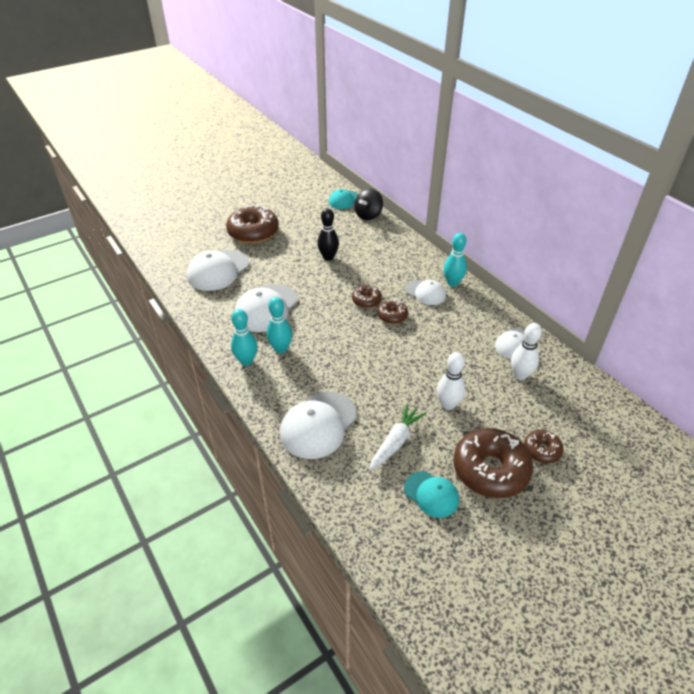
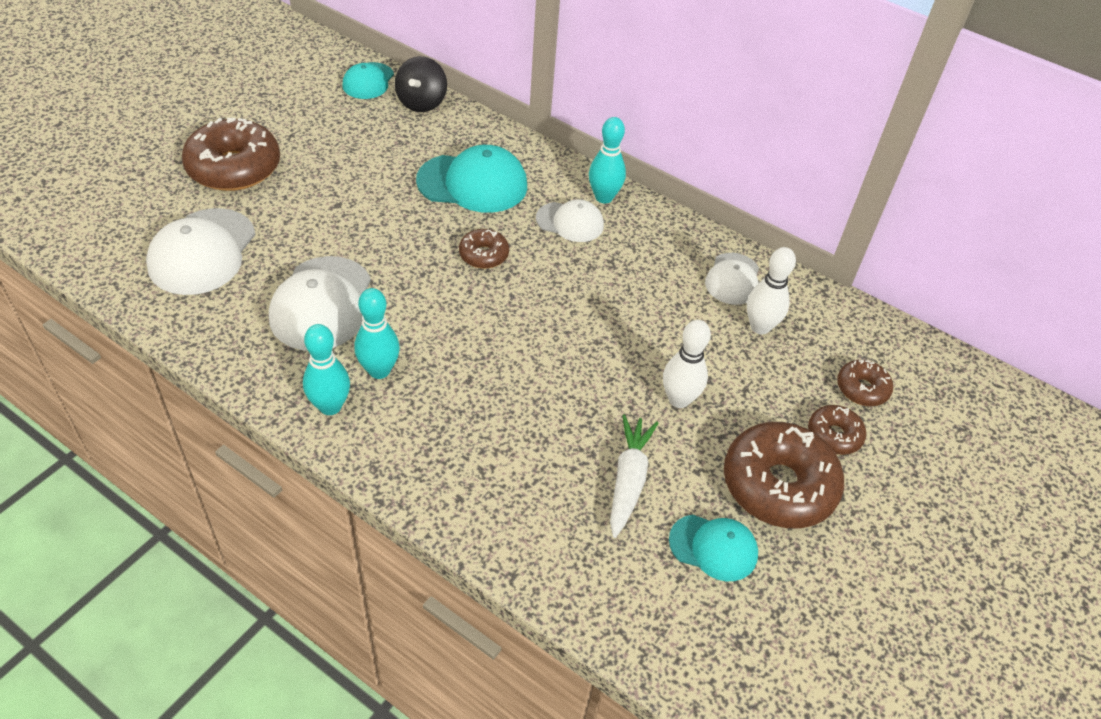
camera: 25 degrees left, 5 degrees up
(318, 425) = (499, 485): white cap -> none
(328, 257) = (387, 191): black bowling pin -> none
(377, 262) = (472, 183): none -> turquoise cap
(392, 316) = (535, 273): brown donut -> brown donut (862, 389)

